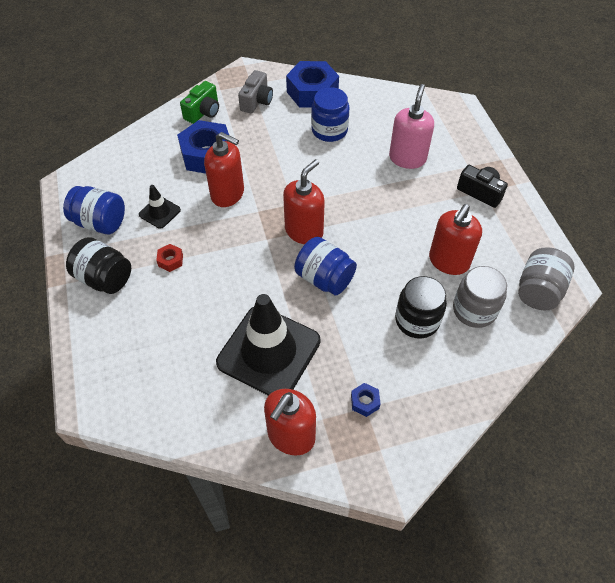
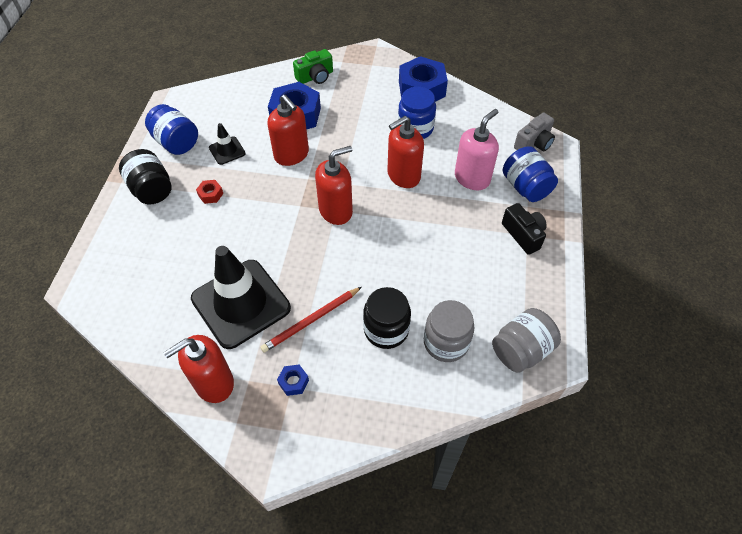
camera: 25 degrees right, 0 degrees up
(257, 101) = (367, 82): grey camera -> grey camera (534, 143)
(324, 278) = (327, 259): blue jar -> blue jar (525, 187)
(345, 340) = (311, 320): none -> red pencil
(448, 261) = (450, 288): red soap dispenser -> red soap dispenser (403, 176)

